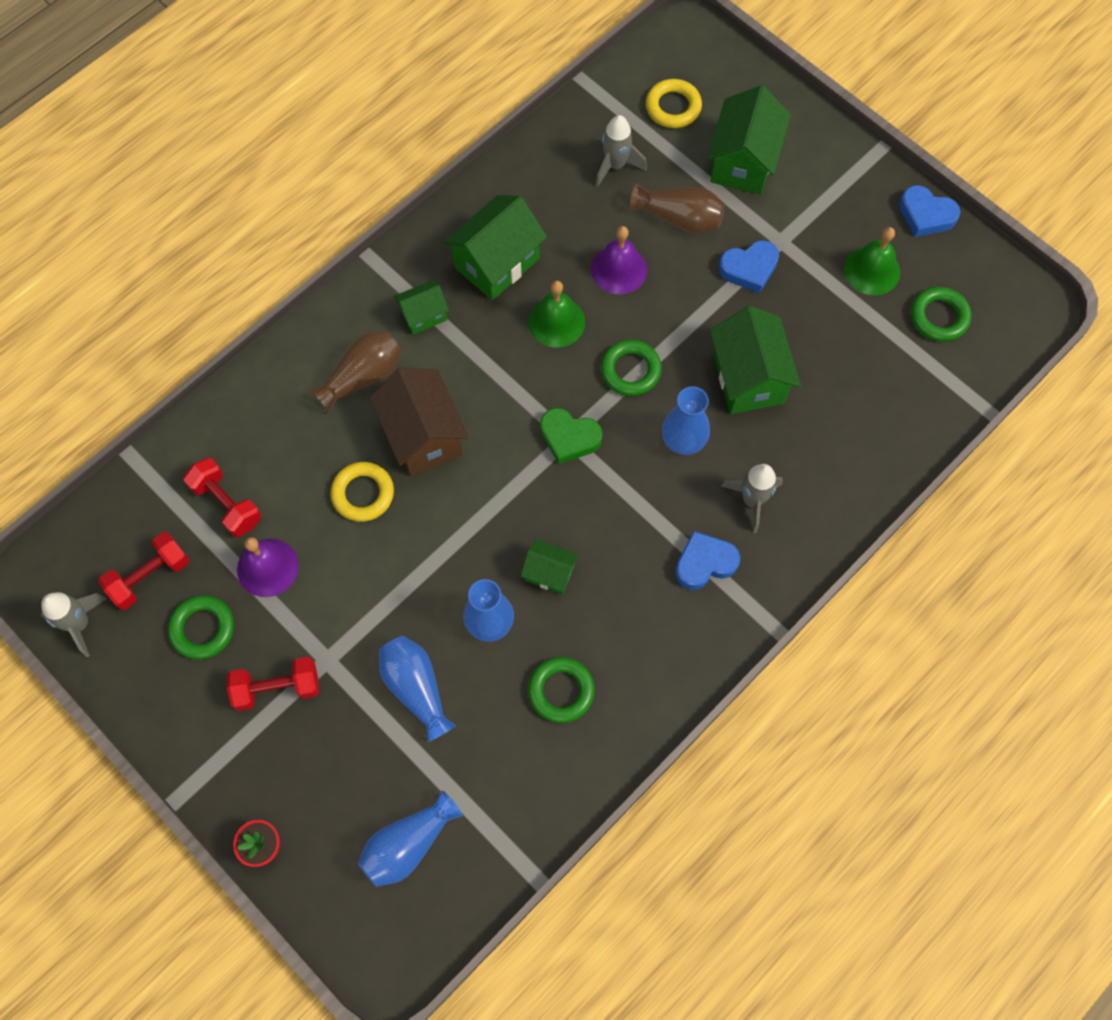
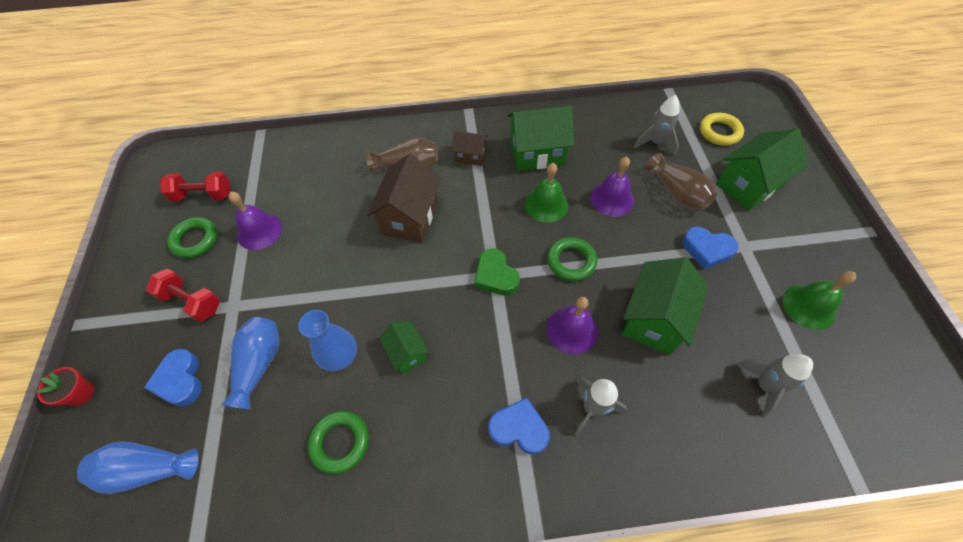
camera: 40 degrees right, 10 degrees down
(80, 624) = (149, 196): grey rocket -> grey rocket (764, 386)
(227, 504) = (276, 185): red dumbbell -> none
(363, 494) = (347, 227): yellow ring -> none
(424, 315) = (470, 156): green house -> brown house
(683, 441) = (572, 330): blue vase -> purple bell
(926, 215) = (882, 295): blue heart -> blue heart (180, 380)
(939, 317) = (851, 375): green ring -> none

